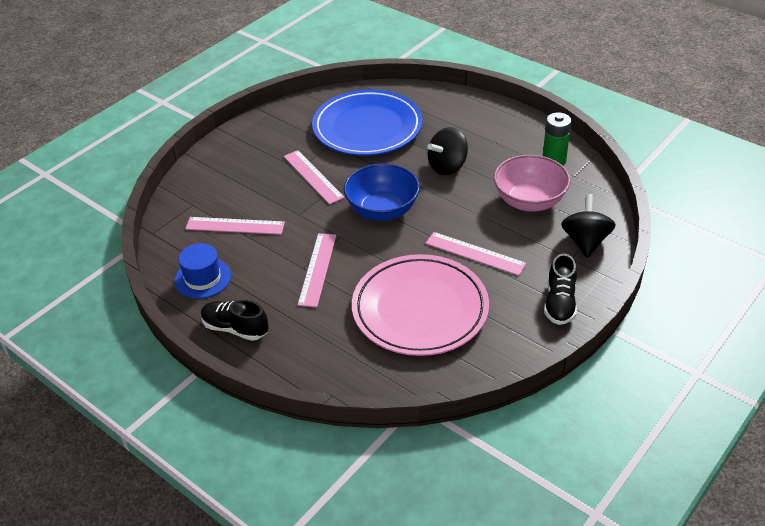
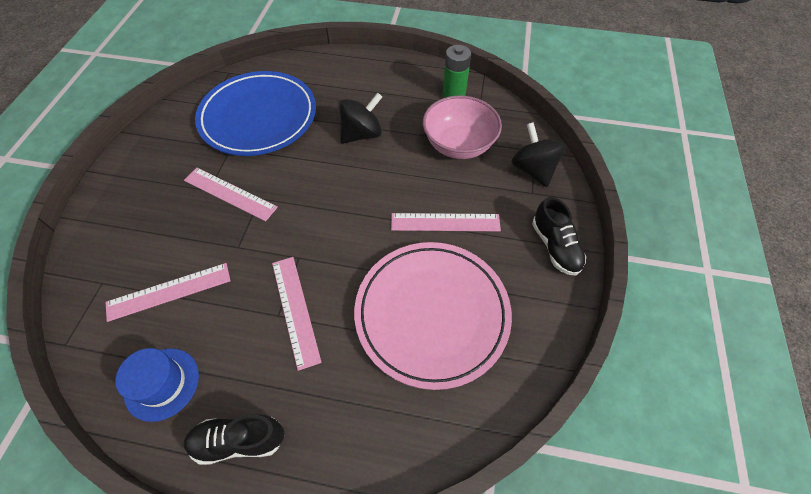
camera: 30 degrees left, 15 degrees up
(382, 210) = (325, 207): blue bowl -> none
(447, 167) = (362, 134): black spinning top -> black spinning top turned 150 degrees counterclockwise

